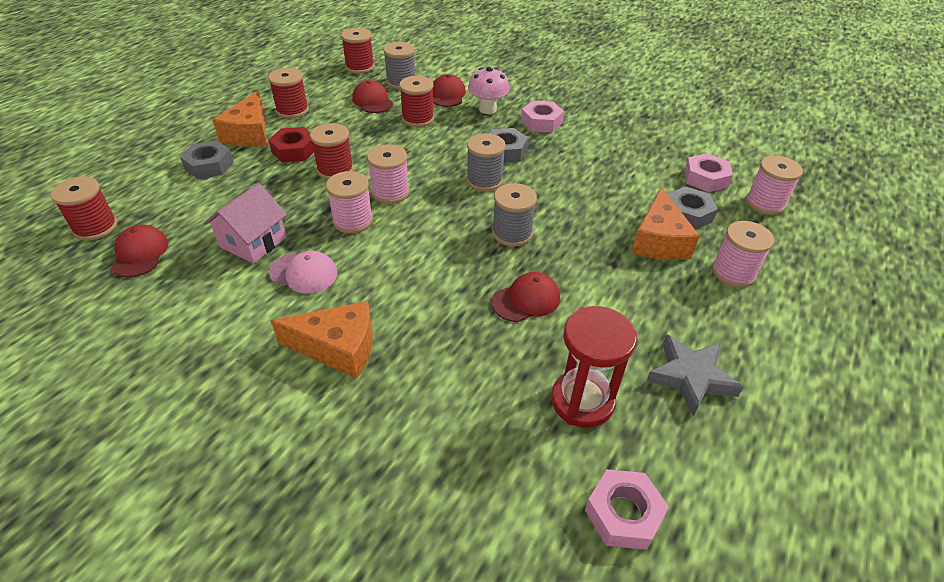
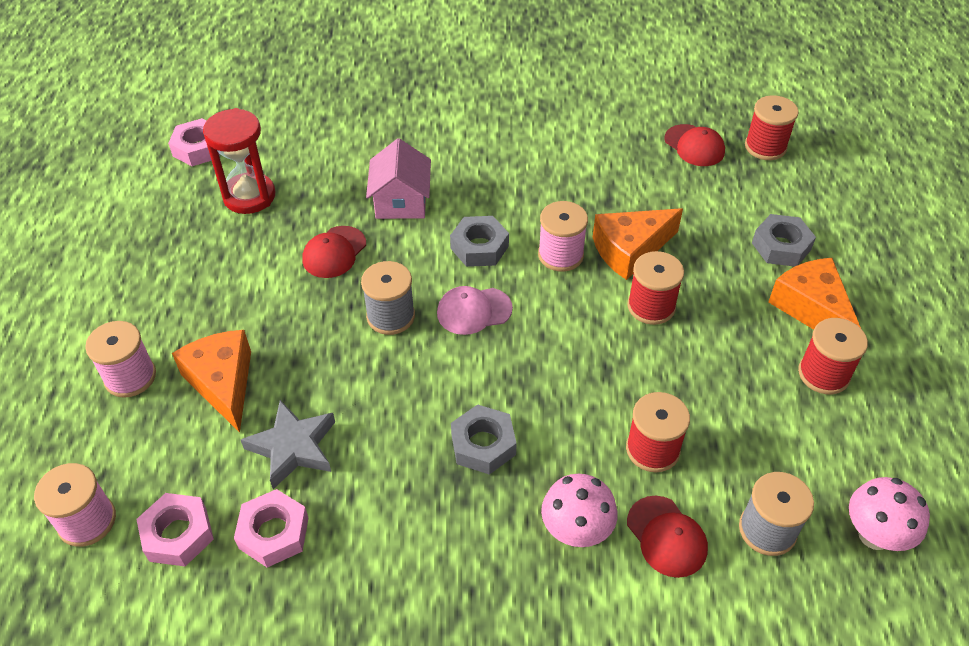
camera: 150 degrees right, 5 degrees up
(253, 242) = (621, 194): pink house -> pink house (401, 202)
(294, 150) = (729, 310): red nut -> none
(303, 273) = (545, 190): pink cap -> pink cap (474, 311)
(338, 348) = (457, 153): orange cheese -> orange cheese (630, 250)
(360, 67) = (874, 535): red spool -> pink mushroom
(372, 101) = (753, 454): red cap -> none
(390, 192) = (560, 306): pink spool -> none
(484, 180) = (472, 377): grey spool -> none
(541, 122) = (474, 544): pink nut -> pink nut (274, 533)
(687, 214) = (195, 445): grey nut -> grey nut (479, 247)
(690, 377) = (165, 248): grey star -> grey star (293, 447)

